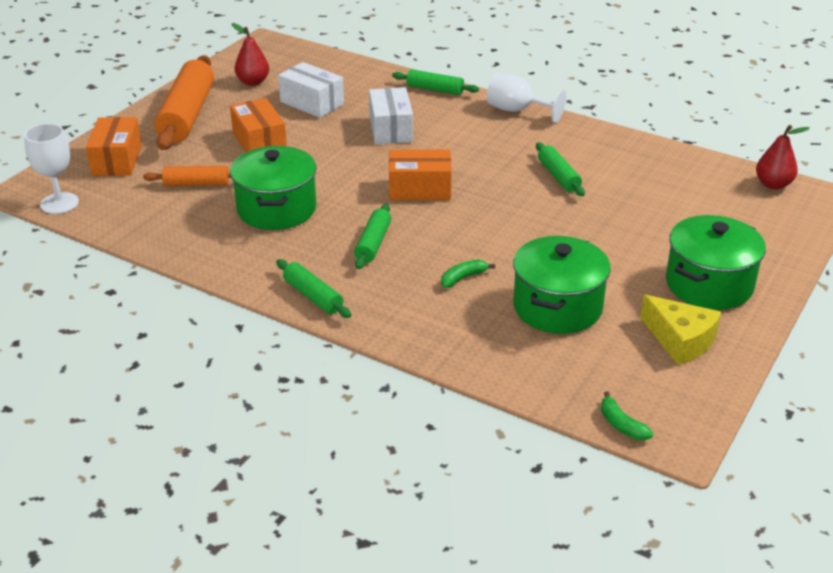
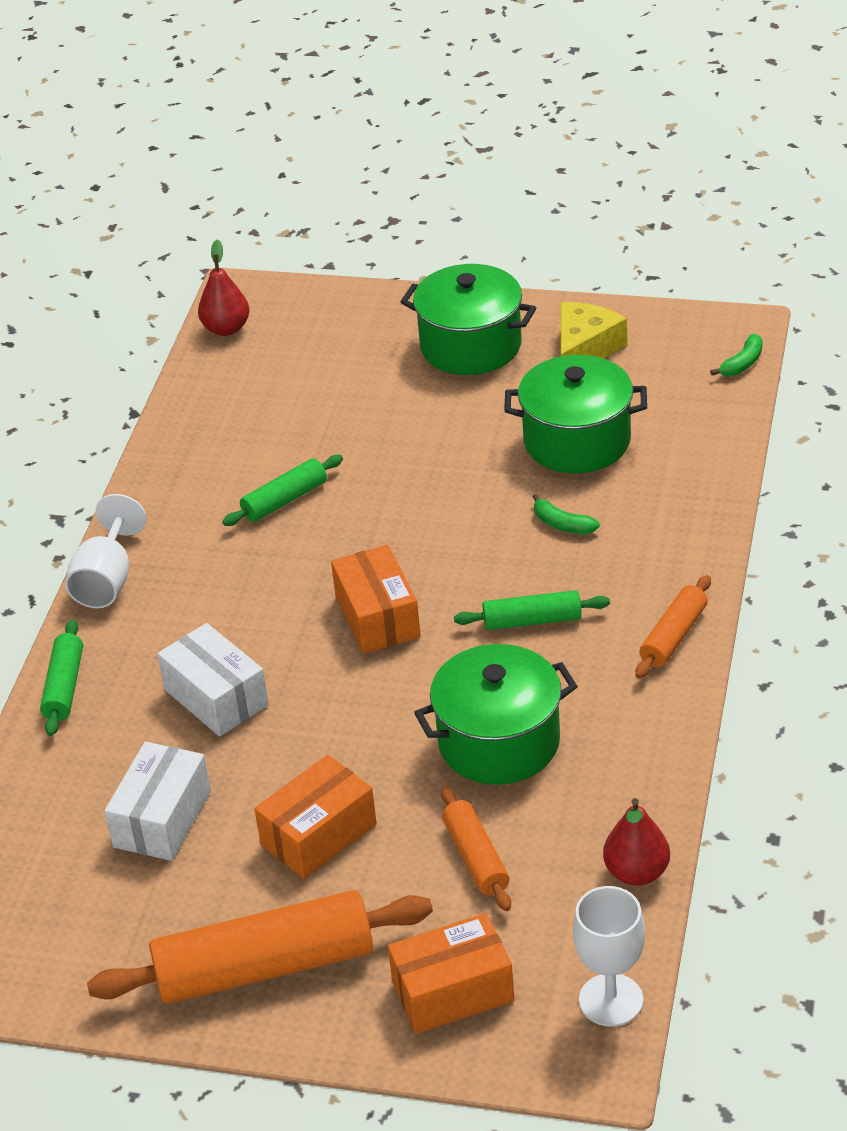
camera: 105 degrees left, 5 degrees up
(253, 82) = (109, 927): red pear -> red pear (636, 872)
(313, 296) = (673, 636): green rolling pin -> orange rolling pin
(391, 129) = (216, 697): white box -> white box turned 75 degrees clockwise

